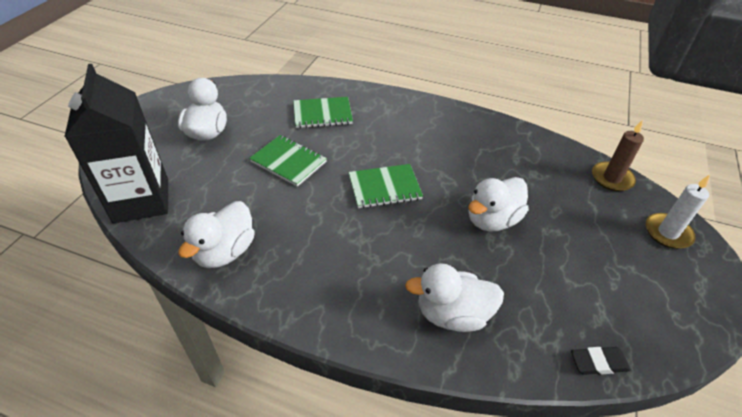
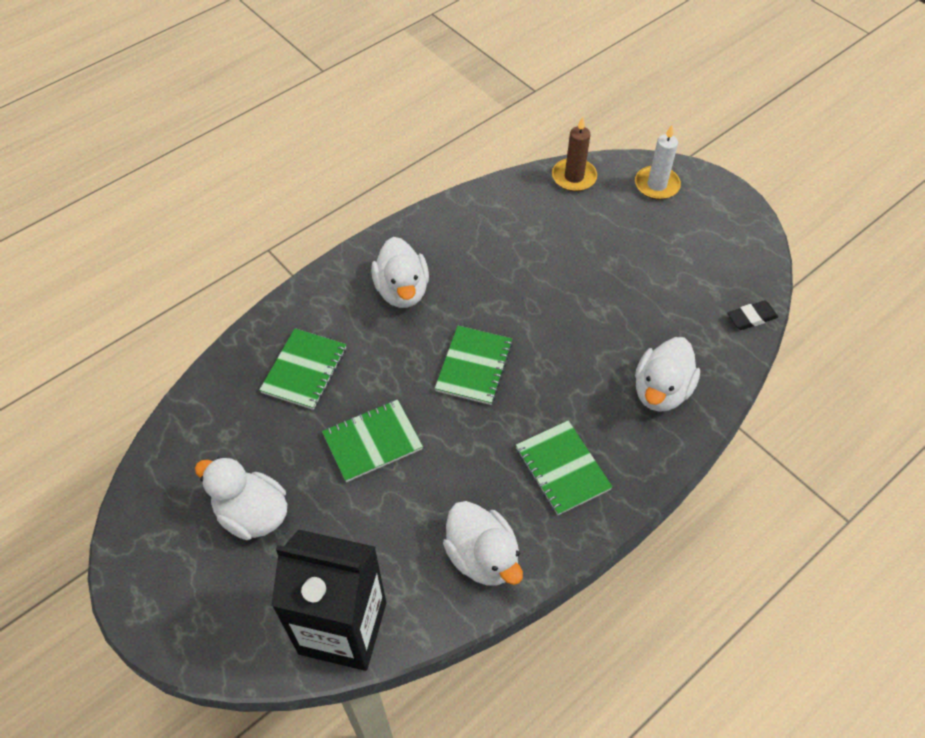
camera: 60 degrees left, 10 degrees up
(328, 272) = (562, 469): none -> green notebook
(492, 220) = (571, 299): white duck -> white duck (402, 290)
(598, 363) = (751, 318): black eraser -> black eraser turned 45 degrees clockwise

